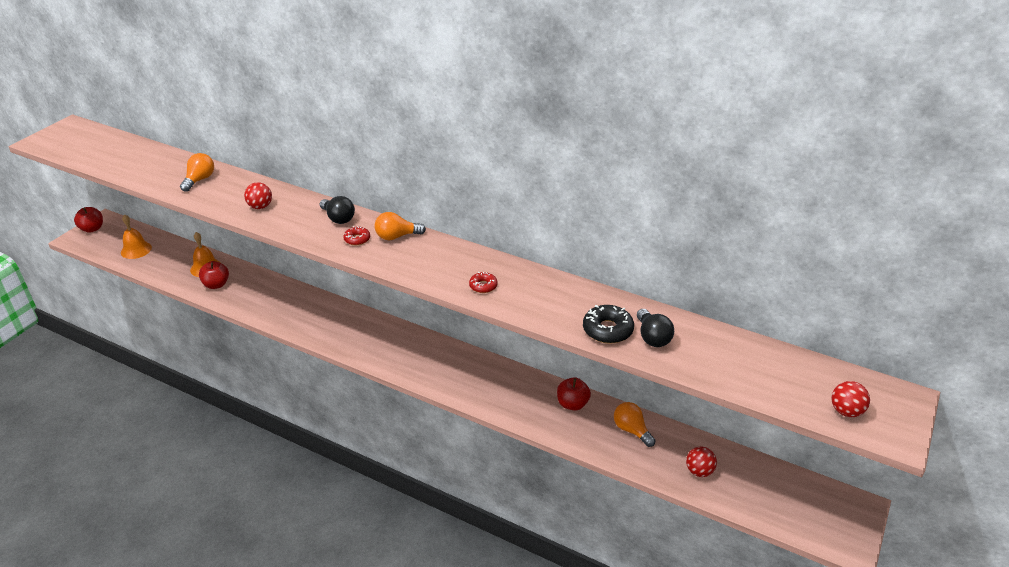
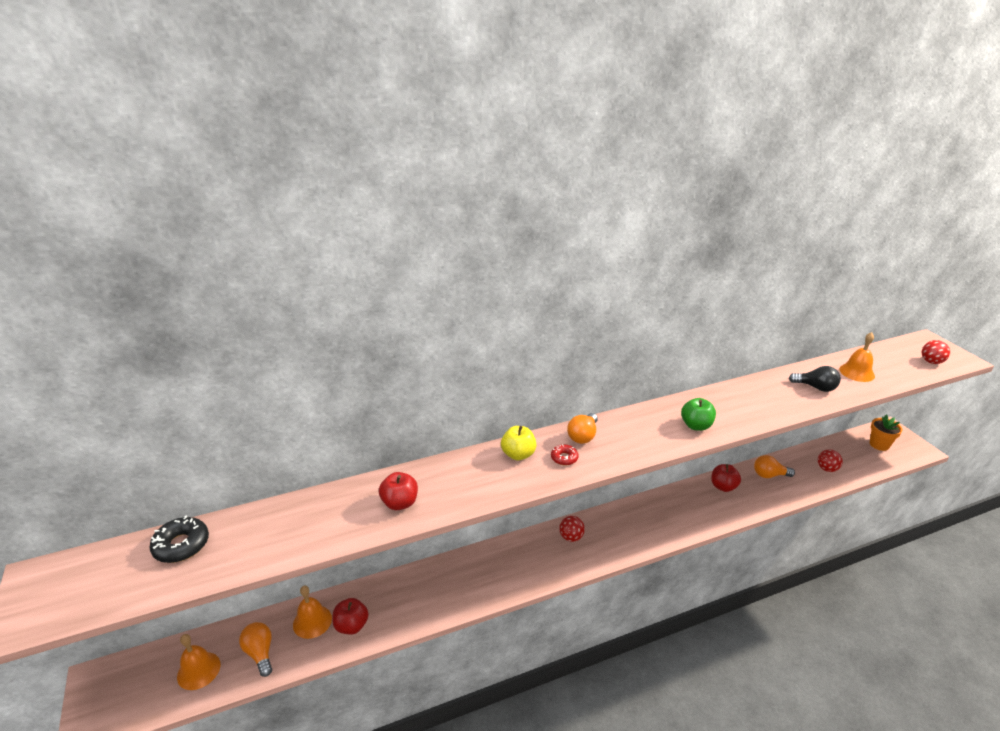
camera: 50 degrees left, 5 degrees down
(92, 229) = (94, 698): red apple -> red apple (400, 503)
(199, 180) = (333, 513): orange light bulb -> orange light bulb (260, 653)
(260, 207) = (440, 492): red ball -> red ball (571, 537)
(338, 218) = (518, 454): black light bulb -> yellow apple
(483, 286) = (696, 425): red donut -> green apple
(607, 330) = (795, 400): black donut -> black donut (181, 545)
(729, 358) = (857, 372): none -> orange bell
(808, 504) = (879, 444): none -> orange flower pot

